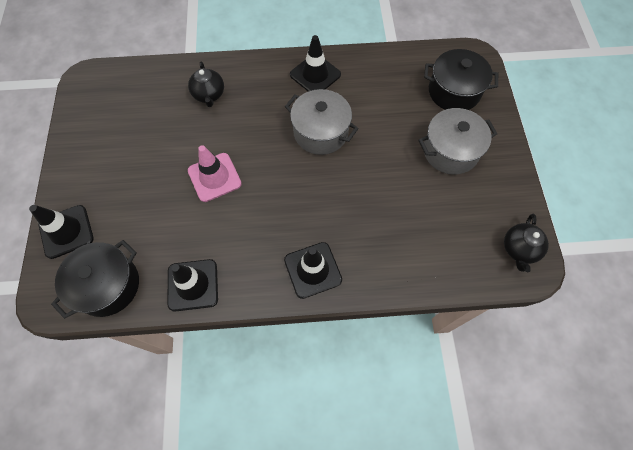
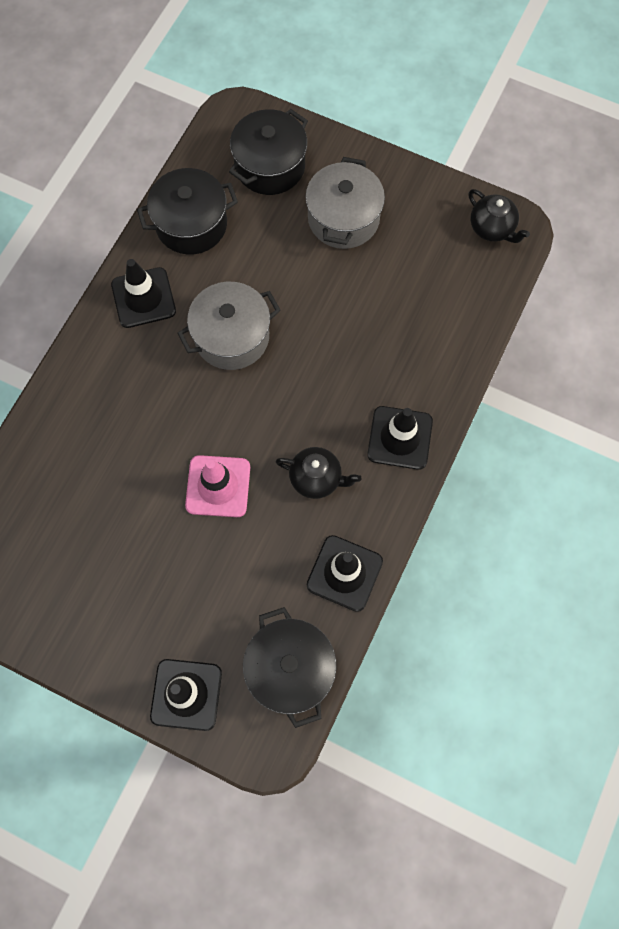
camera: 60 degrees left, 5 degrees up
(209, 95) = (89, 437): black teapot -> black teapot (316, 478)
(381, 73) = (191, 224): none -> black pot

